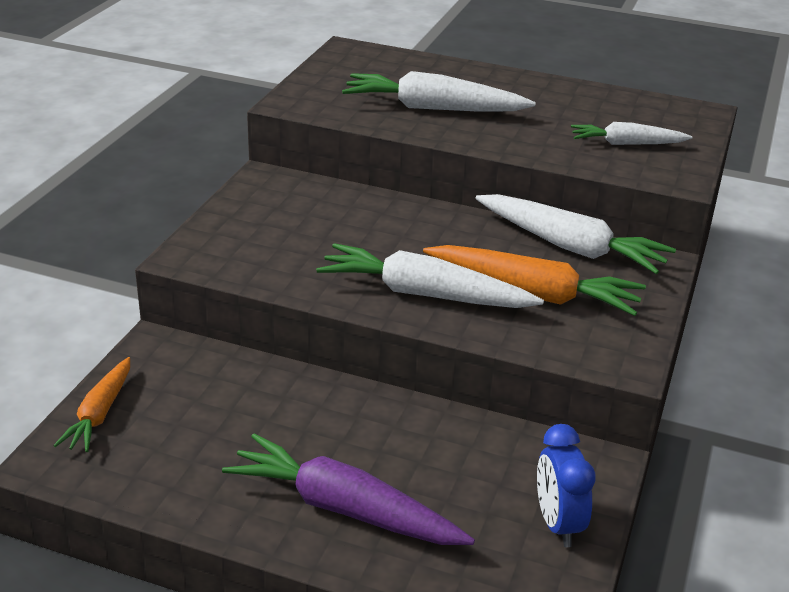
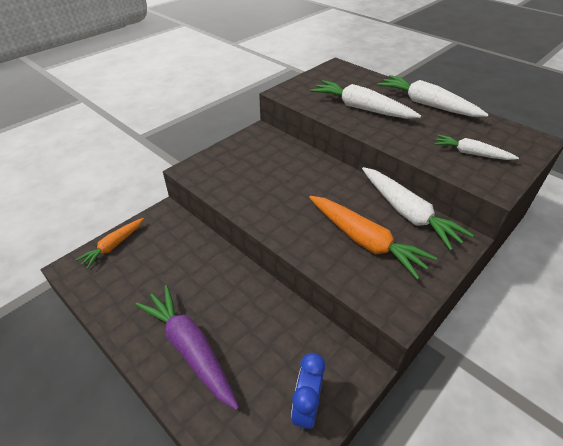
camera: 25 degrees right, 10 degrees up
(424, 294) = (299, 224): white carrot -> white carrot (427, 104)

